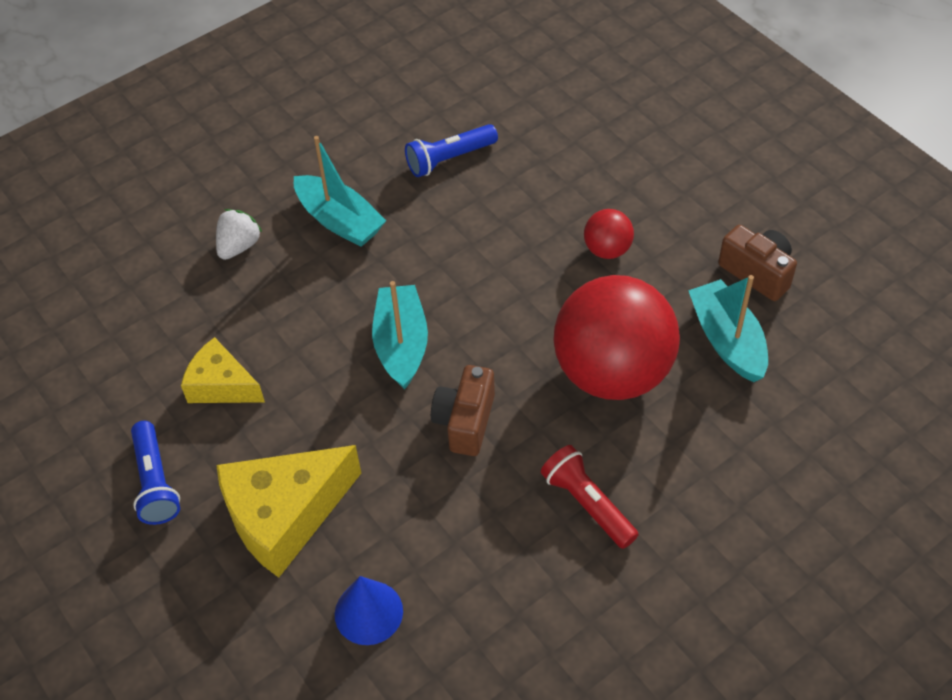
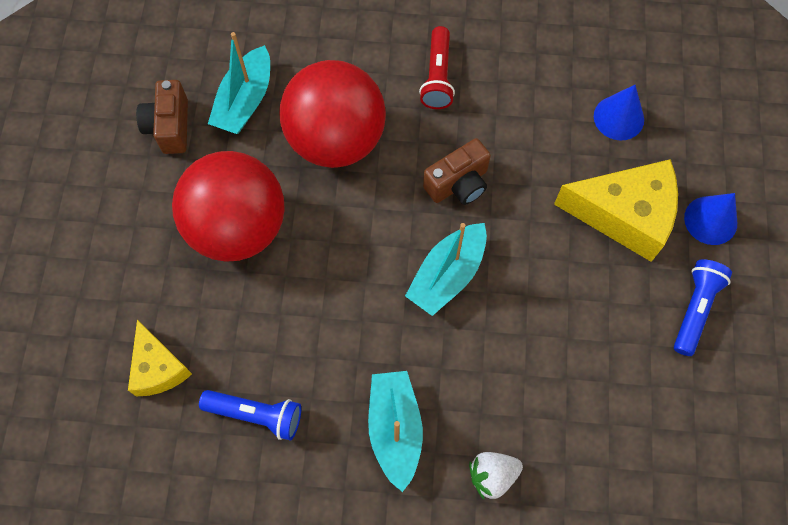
camera: 140 degrees left, 15 degrees up
(194, 578) = (710, 220): none -> blue cone
(222, 385) = (598, 350): yellow cheese -> yellow cheese (158, 367)
(607, 249) = (238, 227): red ball -> red ball, size x2.28

